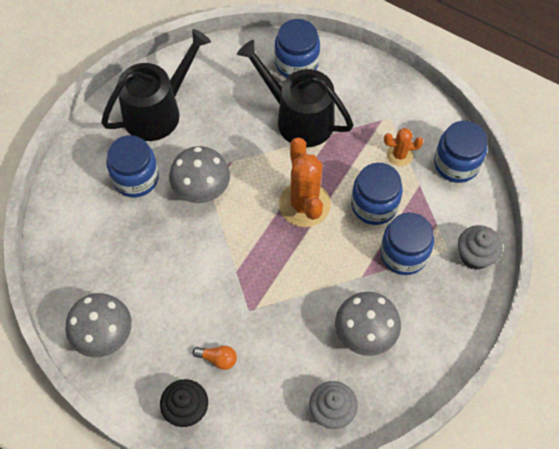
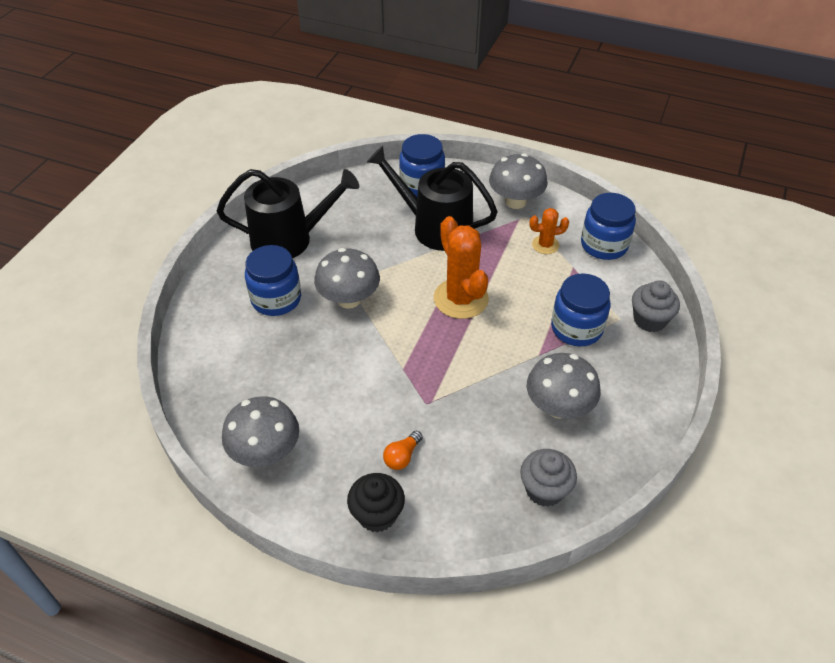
camera: 10 degrees left, 15 degrees down
(158, 111) = (289, 239): black watering can -> black watering can turned 45 degrees clockwise
(218, 359) = (402, 456): orange light bulb -> orange light bulb turned 120 degrees clockwise
(374, 205) = (533, 290): blue jar -> none
(384, 98) = (515, 201): none -> grey mushroom

